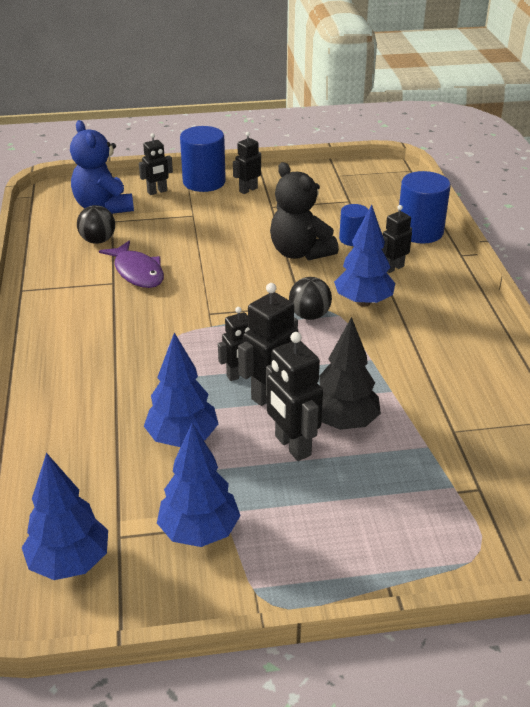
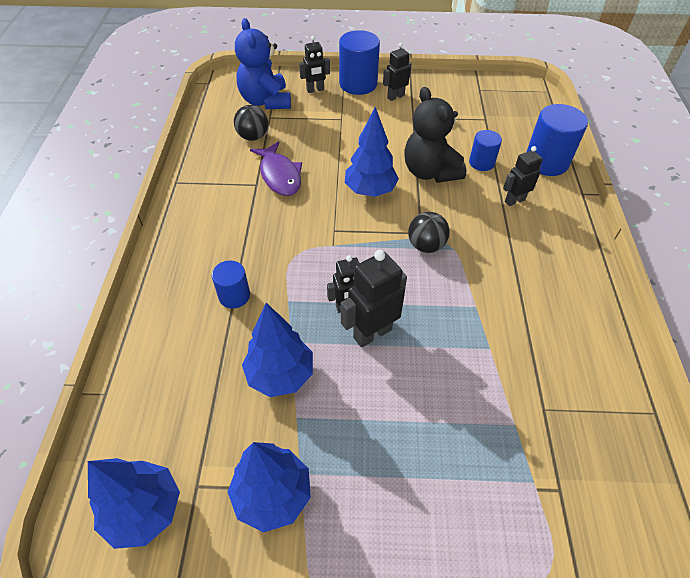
camera: 10 degrees right, 15 degrees up
(115, 380) = (234, 296): none -> blue cylinder
(292, 446) = (381, 401): black robot -> none
(343, 422) = (436, 380): black tree -> none
(363, 302) = (479, 237): blue tree -> blue tree (370, 191)

